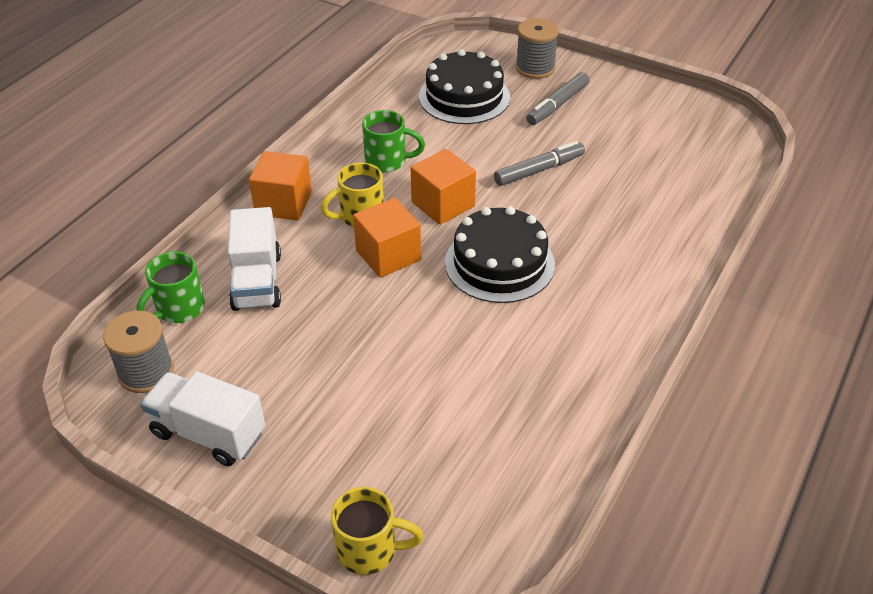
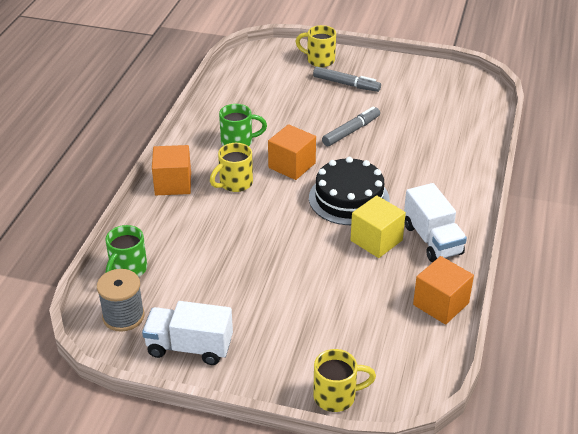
camera: 15 degrees left, 5 degrees down
(257, 281) = (178, 240): white truck -> white truck (432, 240)
(388, 255) = (267, 206): orange cube -> orange cube (440, 304)
(464, 97) = (275, 88): black cake -> none
(513, 330) = (376, 240): none -> yellow cube
(535, 68) = (319, 60): grey spool -> yellow mug
(557, 105) = (346, 84): grey marker -> grey marker turned 90 degrees counterclockwise

